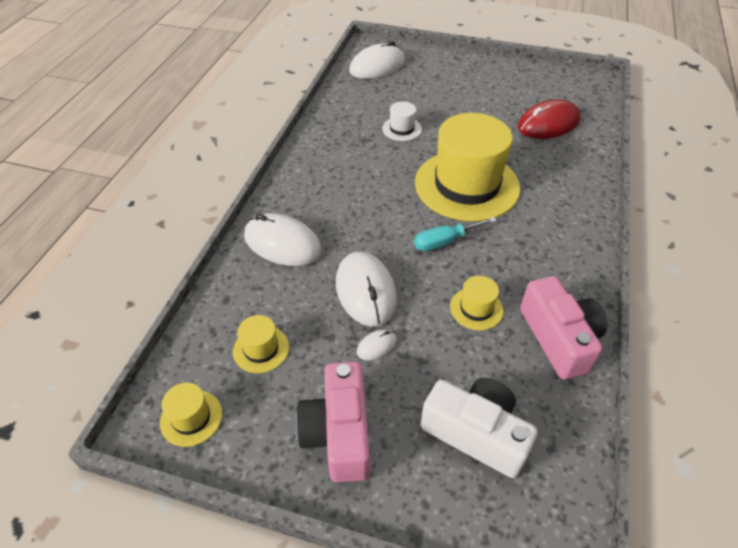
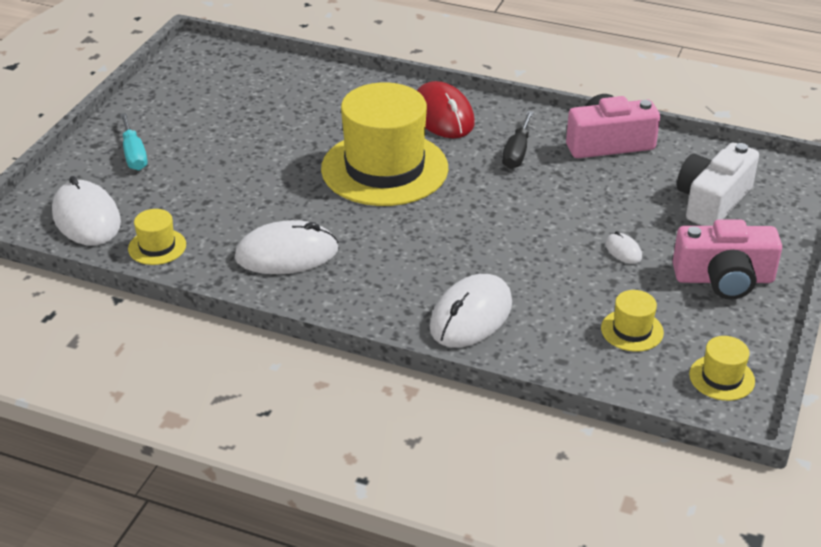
camera: 85 degrees left, 10 degrees down
(365, 291) = (550, 254): white mouse -> white mouse (287, 254)
(402, 129) = (258, 207): white hat -> none
(445, 241) = (477, 194): turquoise screwdriver -> turquoise screwdriver (134, 154)
(476, 308) = (573, 184): yellow hat -> yellow hat (157, 247)
(517, 266) = (517, 153): none -> black screwdriver
(548, 124) = (280, 97): red mouse -> red mouse (442, 115)

